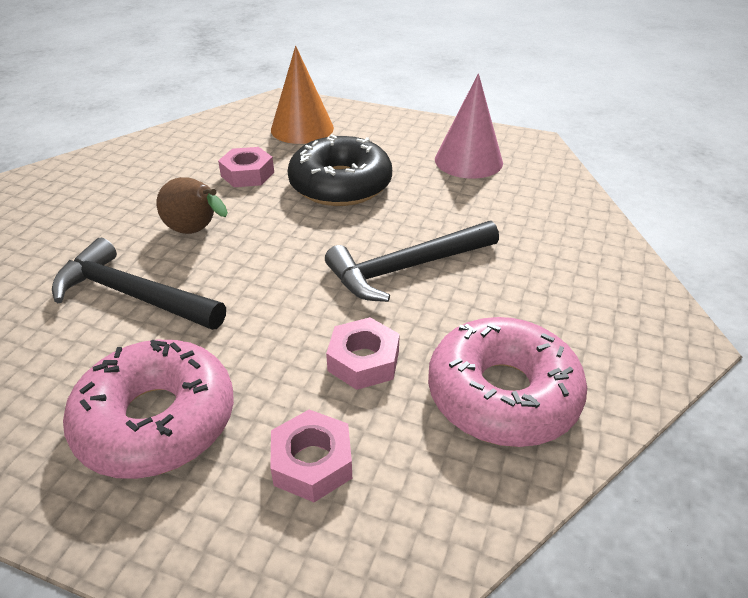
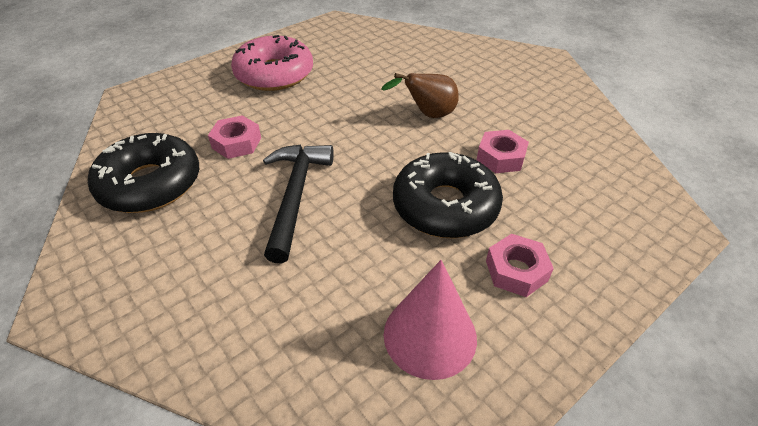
camera: 120 degrees right, 5 degrees up
(133, 295) = (377, 82): black hammer -> none
(302, 128) = (586, 220): orange cone -> none
(312, 462) = (199, 107): pink nut -> pink nut (516, 270)
(502, 394) = (150, 184): pink donut -> black donut

